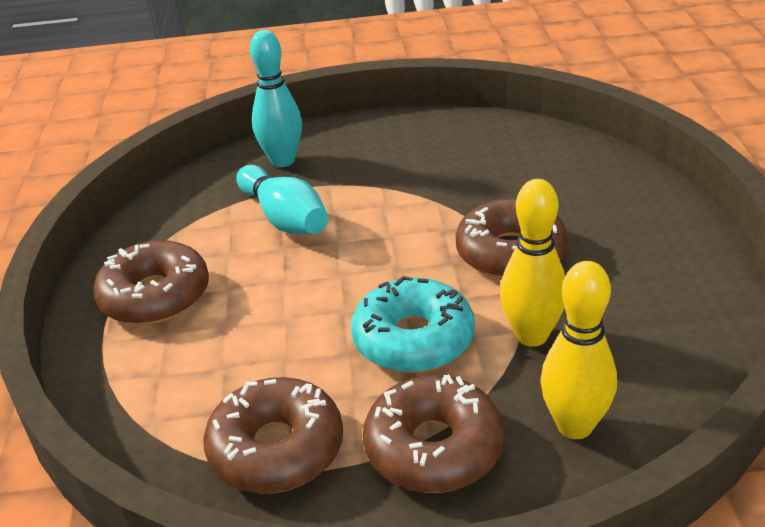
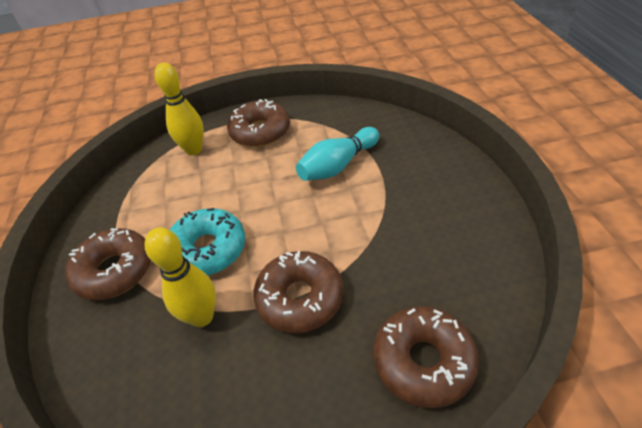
camera: 85 degrees right, 10 degrees up
(276, 449) = (134, 204): brown donut -> brown donut (423, 361)
(283, 160) = (410, 150): turquoise bowling pin -> none
(574, 426) = (111, 345): yellow bowling pin -> yellow bowling pin (194, 150)

